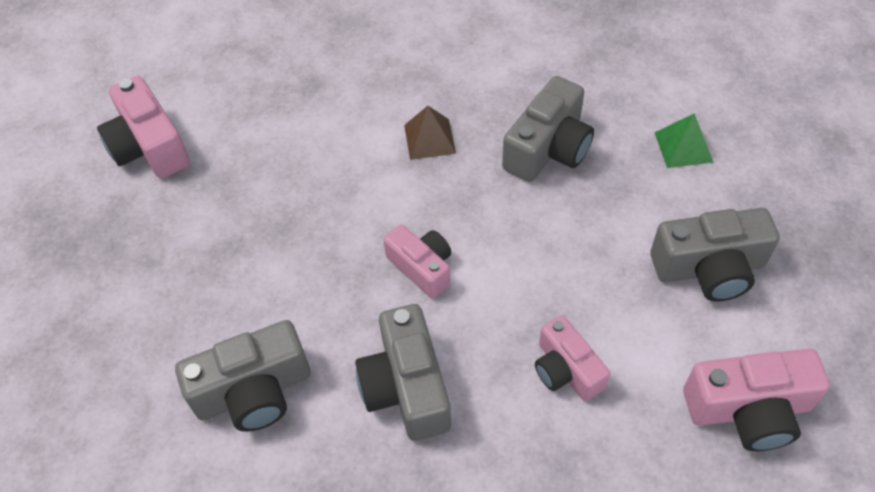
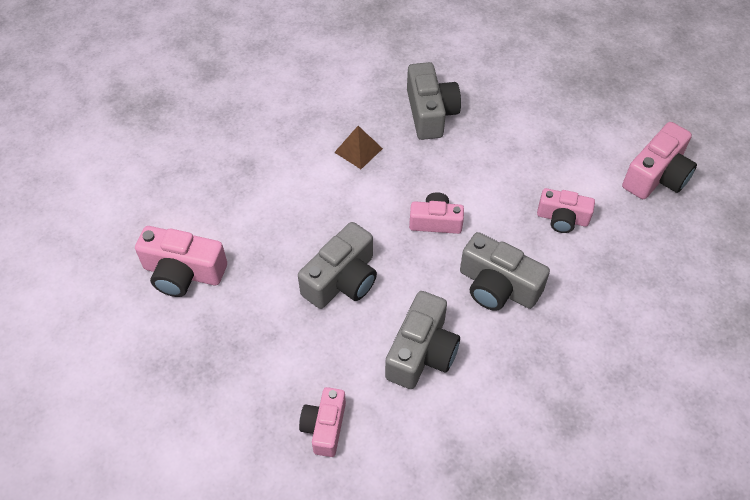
camera: 45 degrees left, 0 degrees up
(91, 387) = (324, 427): none -> pink camera
(683, 147) = (497, 67): green pyramid -> none
(709, 268) = (573, 122): grey camera -> grey camera (342, 280)

